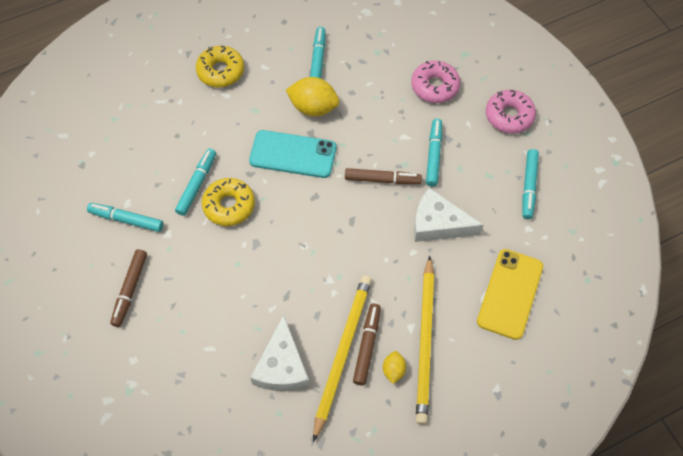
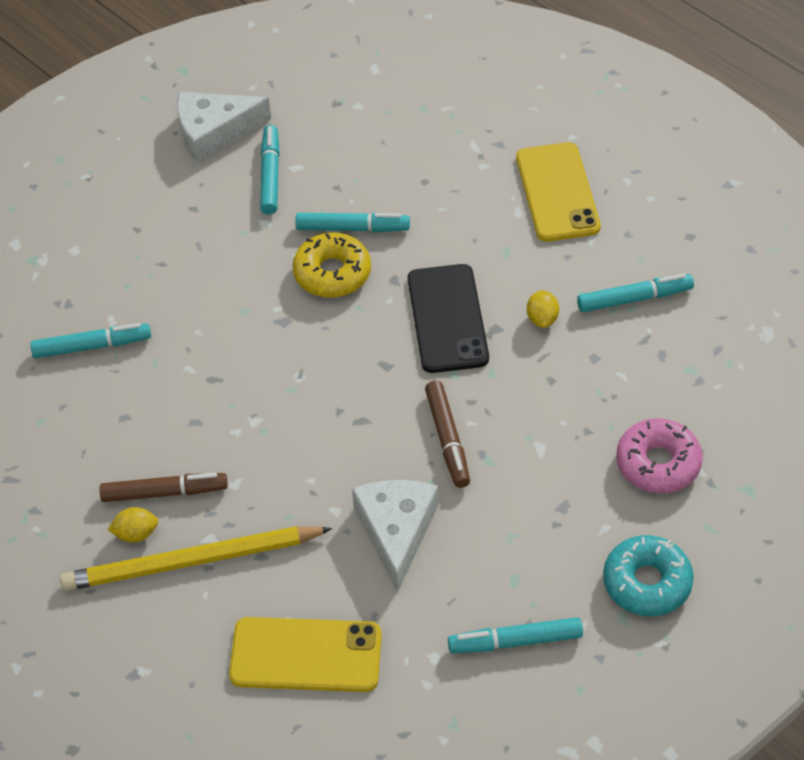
camera: 75 degrees right, 10 degrees down
(130, 289) = (170, 214): brown marker -> none
(221, 71) = (557, 192): yellow donut -> yellow phone
(282, 366) = (107, 404): white cheese -> white cheese (213, 131)
(293, 154) = (447, 319): turquoise phone -> black phone
(313, 108) = (542, 319): yellow lemon -> yellow lemon, size x0.52
(342, 353) = (145, 467): yellow pencil -> none
(433, 155) = (520, 494): turquoise marker -> turquoise marker (92, 346)
(509, 116) = (647, 583): pink donut -> turquoise donut

